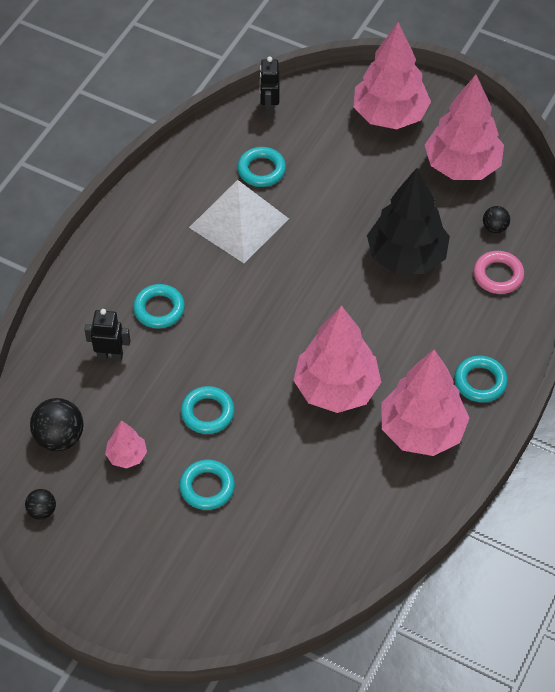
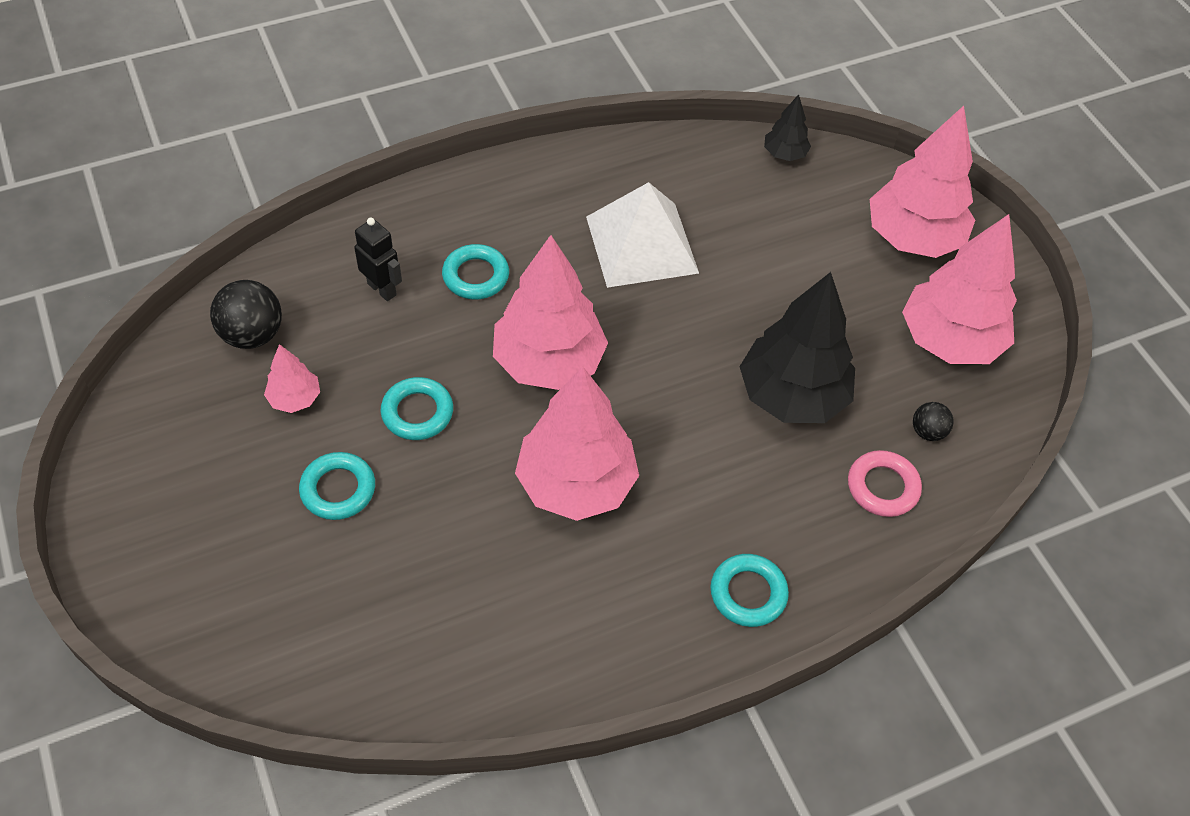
camera: 35 degrees right, 0 degrees up
(42, 511) = (161, 394): black ball -> none
(261, 170) = (717, 208): turquoise ring -> none
(269, 108) = (784, 154): black robot -> black tree
(422, 430) = (627, 600): pink tree -> pink tree (549, 362)

